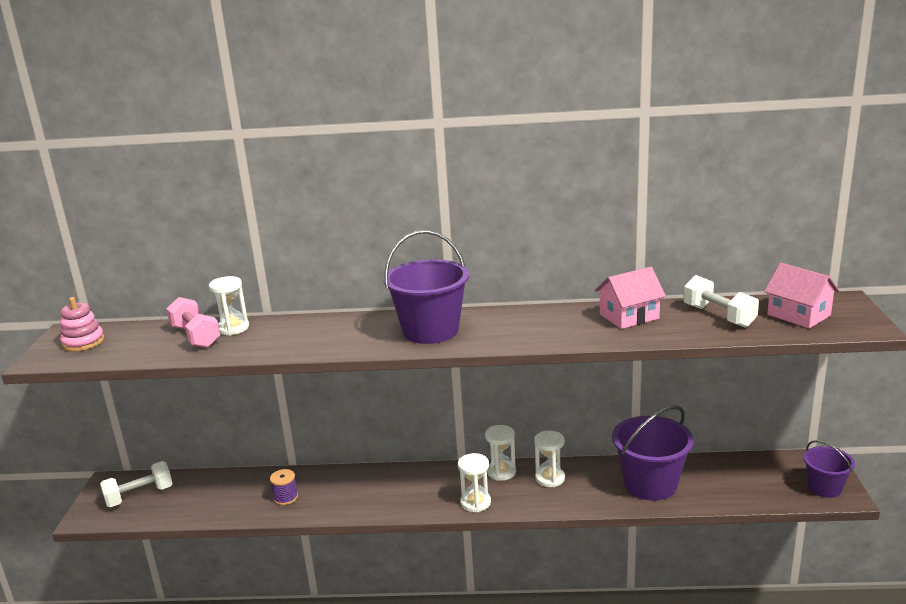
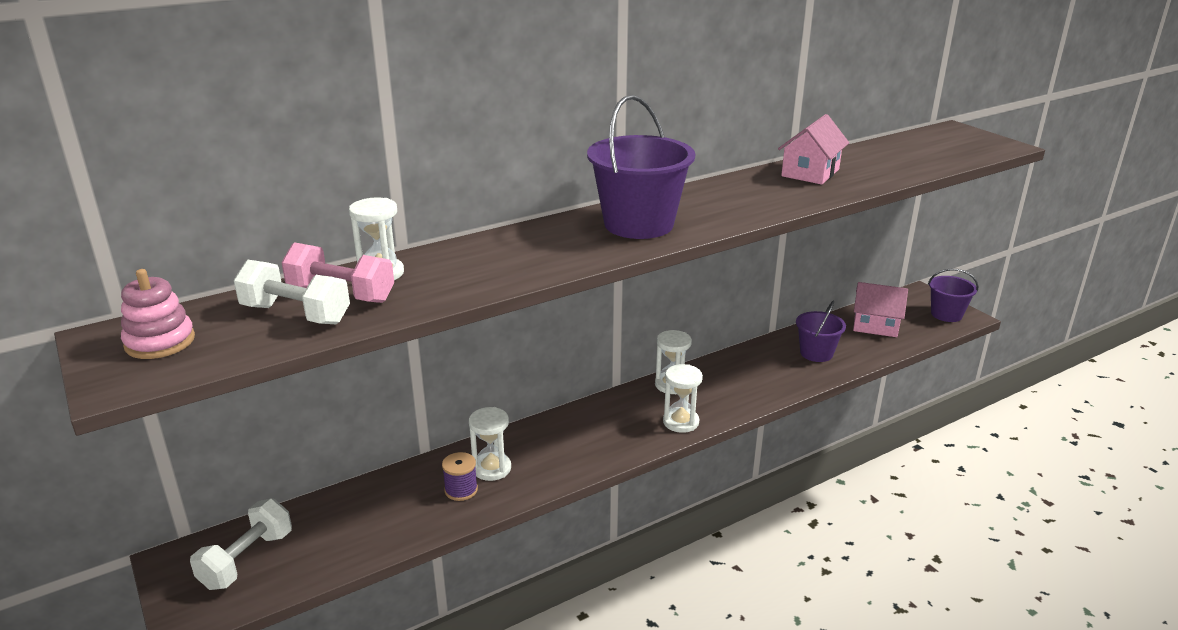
camera: 35 degrees left, 5 degrees up
(550, 478) = (724, 376): white hourglass -> white hourglass (492, 468)
(650, 484) = (816, 353): purple bucket -> purple bucket, size x0.59
(718, 316) = (883, 158): white dumbbell -> white dumbbell (296, 314)
(798, 315) = (941, 146): pink house -> pink house (875, 325)

